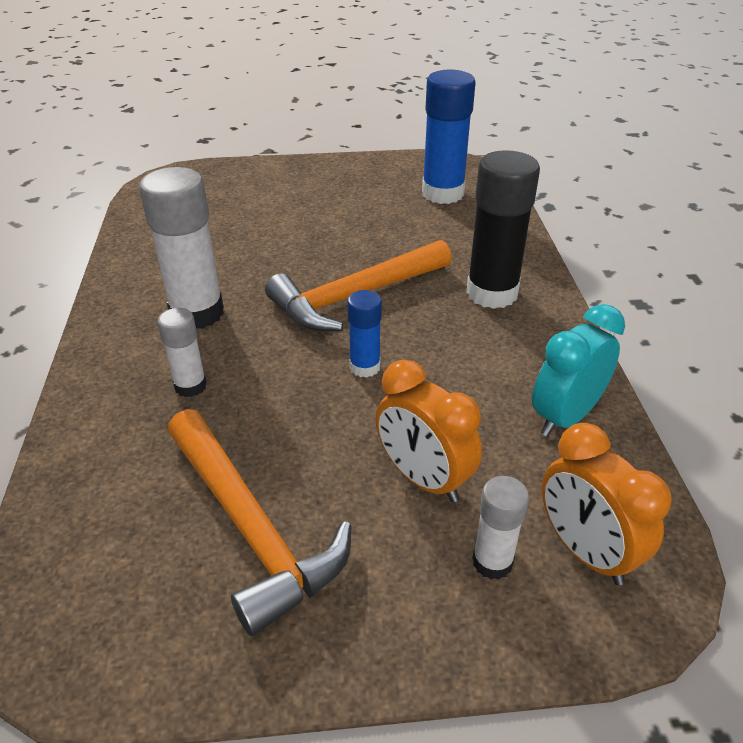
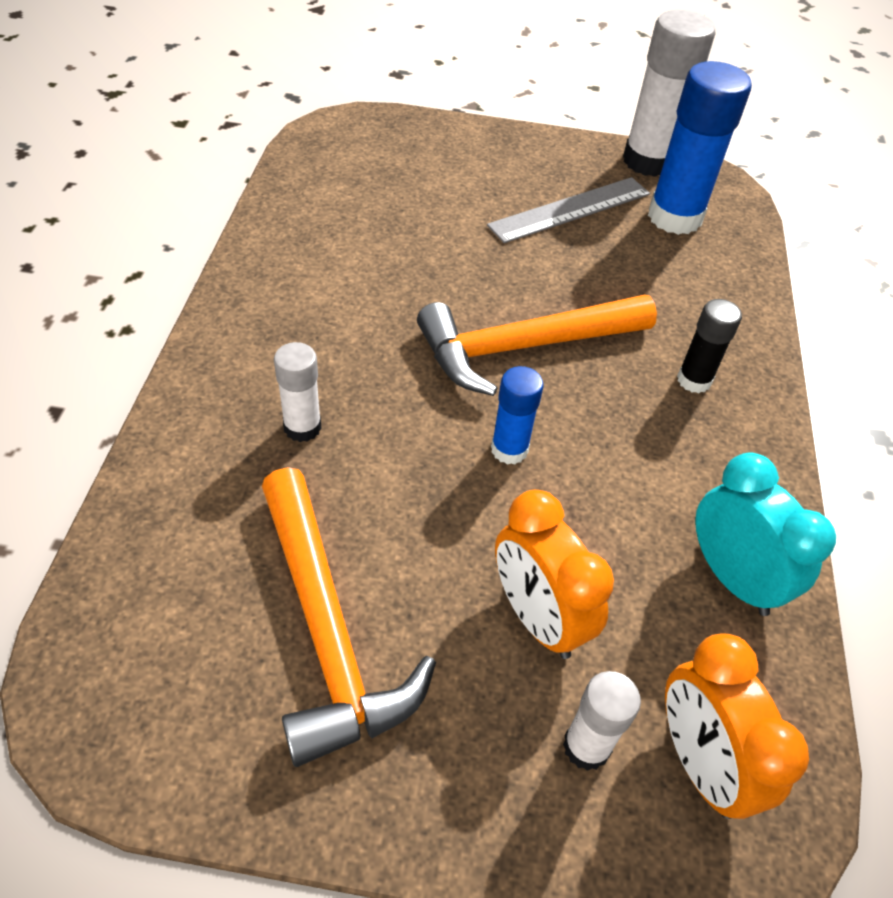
camera: 10 degrees right, 10 degrees up
(197, 313) = (332, 328): white glue stick -> white glue stick (648, 161)
(363, 202) = (570, 209): none -> grey ruler
(492, 293) = (694, 380): black glue stick -> black glue stick, size x0.53
(565, 417) = (732, 577): turquoise clock -> turquoise clock turned 90 degrees clockwise

